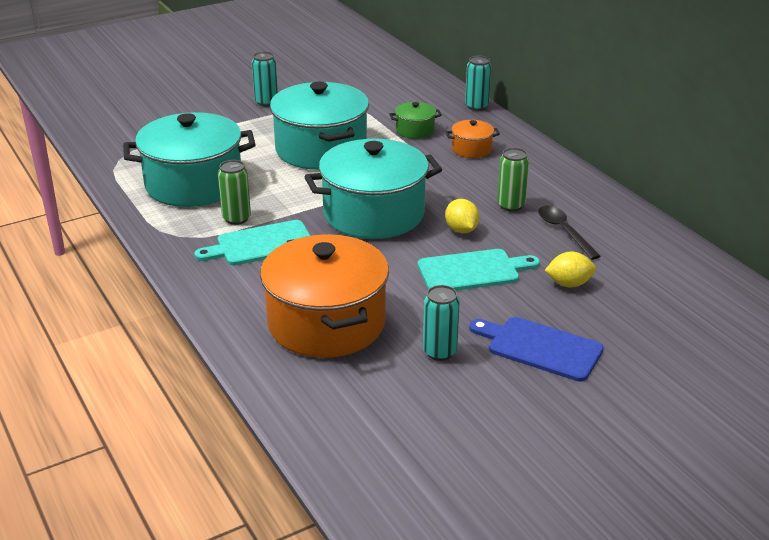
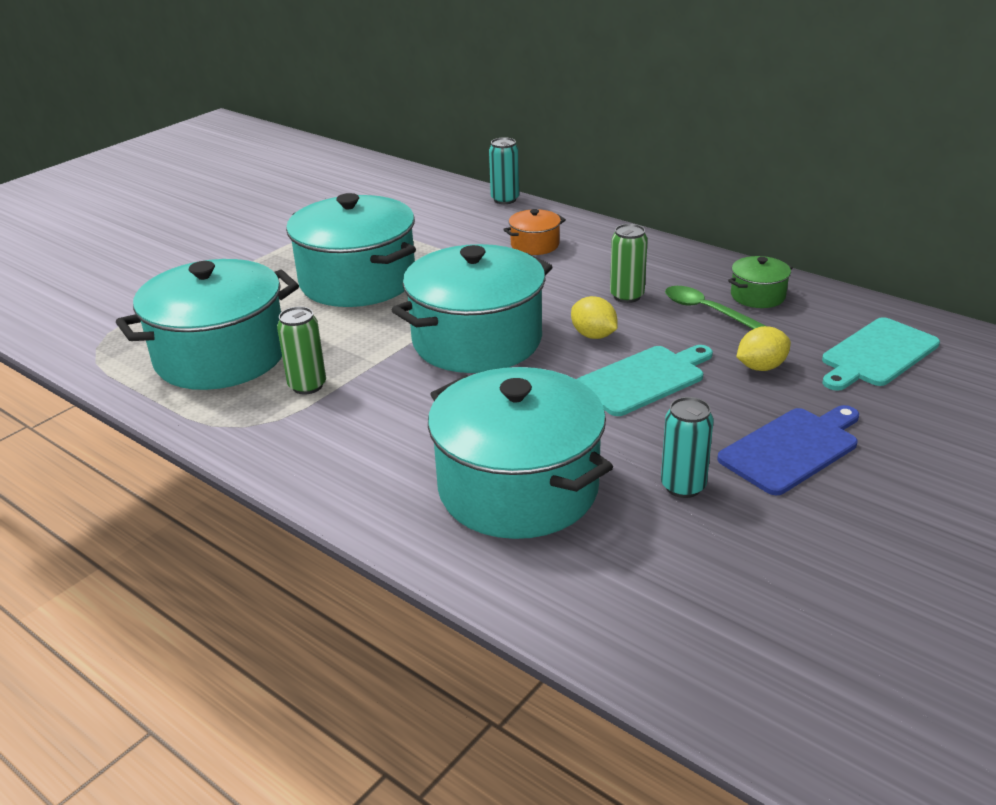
camera: 20 degrees left, 0 degrees up
(261, 244) = (362, 410): turquoise cutting board -> turquoise cutting board (877, 354)
(266, 102) = (251, 241): turquoise can -> none
(326, 323) = (518, 488): orange pot -> turquoise pot
(415, 130) = (454, 238): green pot -> green pot (758, 296)
(540, 348) = (792, 449): blue cutting board -> blue cutting board turned 135 degrees clockwise
(564, 231) = (707, 311): black spoon -> green spoon

